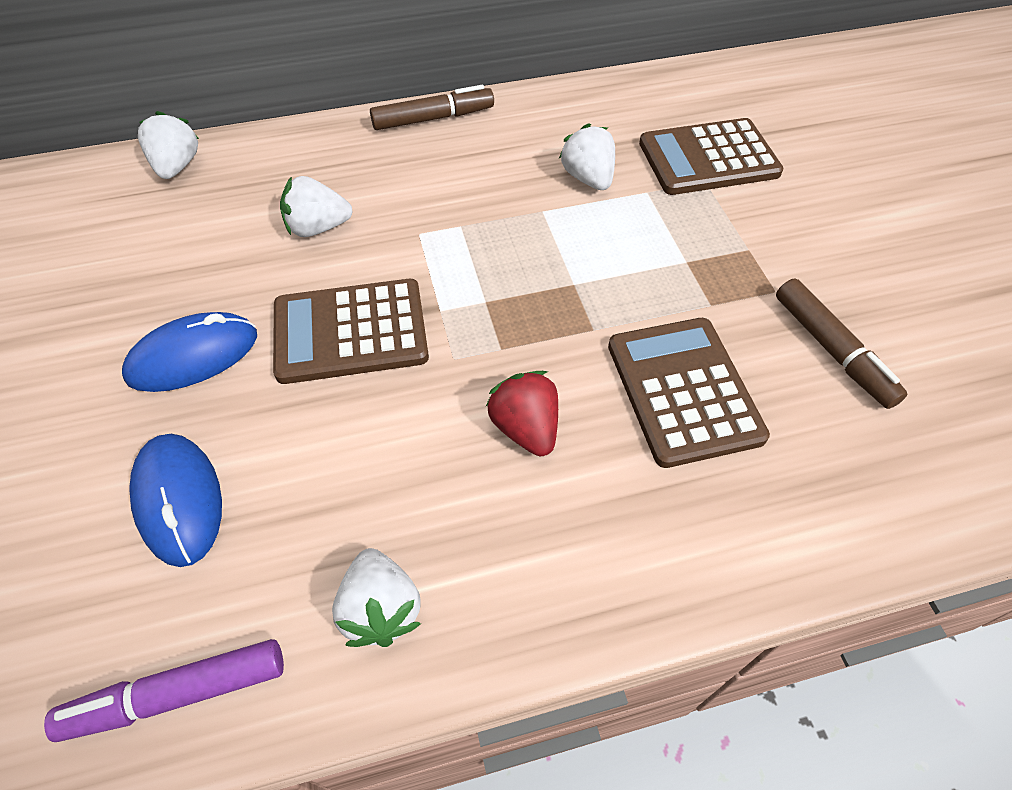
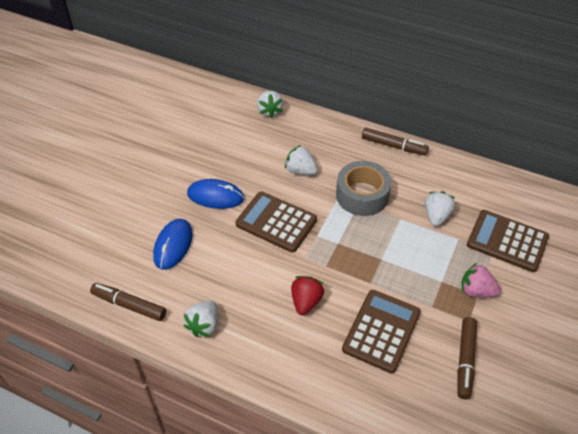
camera: 40 degrees right, 5 degrees down
(177, 166) = (270, 111): white strawberry -> white strawberry turned 135 degrees clockwise
(177, 694) = (129, 305): purple marker -> brown marker
(454, 210) = (362, 195): none -> grey tape
(742, 245) = (476, 291): none -> pink strawberry

